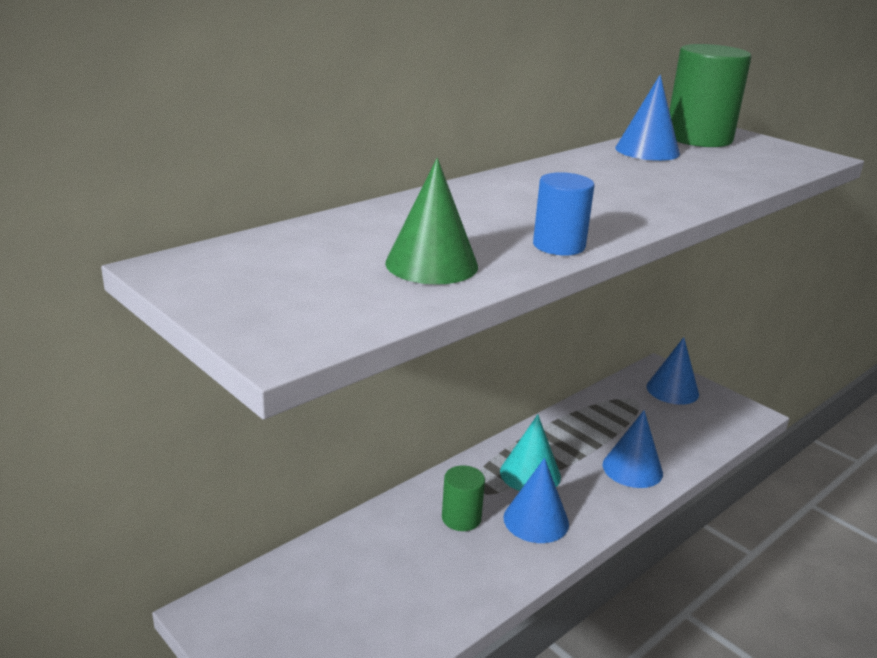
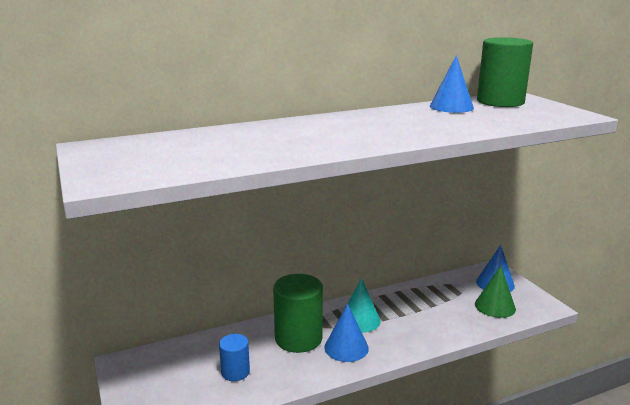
camera: 20 degrees right, 5 degrees down
(431, 264) = (227, 155): green cone -> green cone (495, 306)
(461, 518) = (298, 338): green cylinder -> green cylinder, size x1.82
(559, 245) = (318, 151): blue cylinder -> blue cylinder (235, 372)
(632, 469) = (433, 327): blue cone -> none

